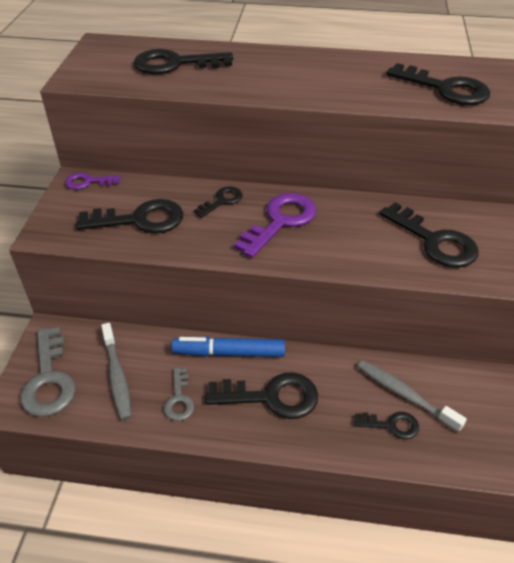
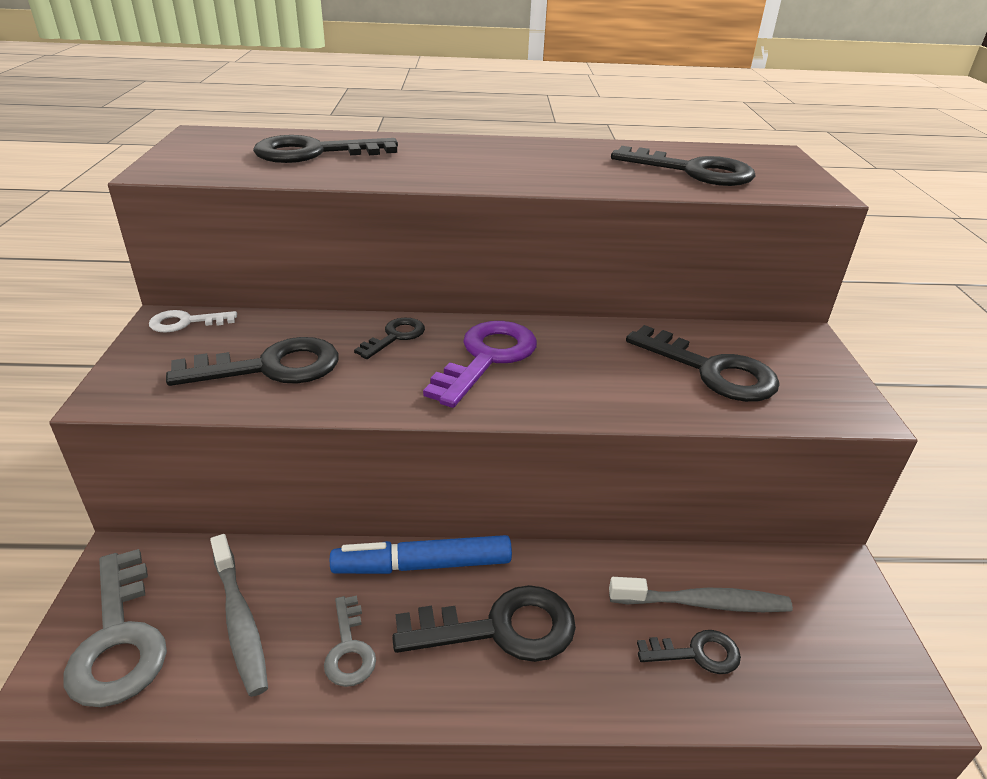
camera: 10 degrees left, 10 degrees down
(88, 182) = (185, 322): purple key -> white key
(404, 394) = (703, 603): grey toothbrush -> grey toothbrush turned 150 degrees clockwise

